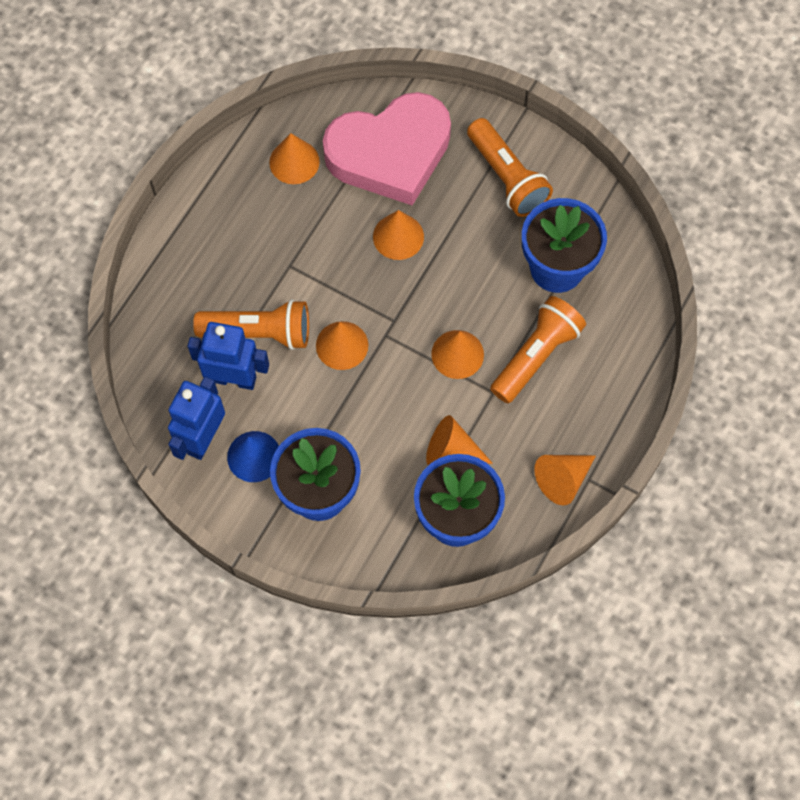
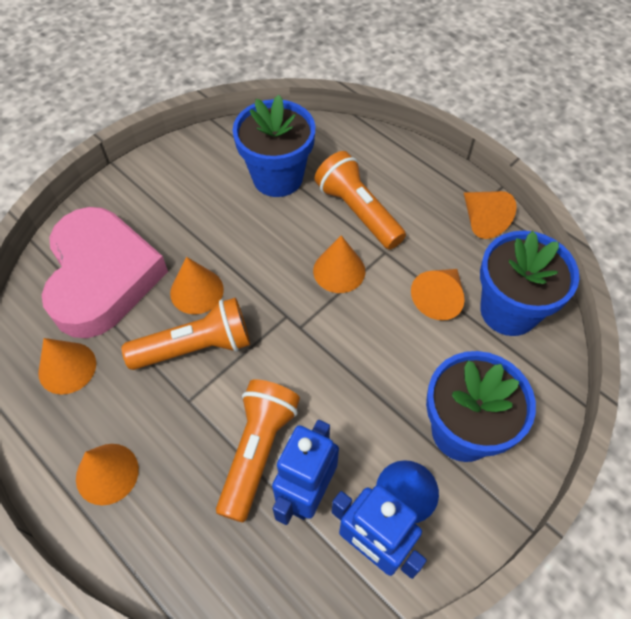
camera: 75 degrees left, 10 degrees down
(342, 345) = (299, 369): orange cone -> orange cone (107, 473)
(507, 177) = (173, 192): orange flashlight -> orange flashlight (196, 347)

